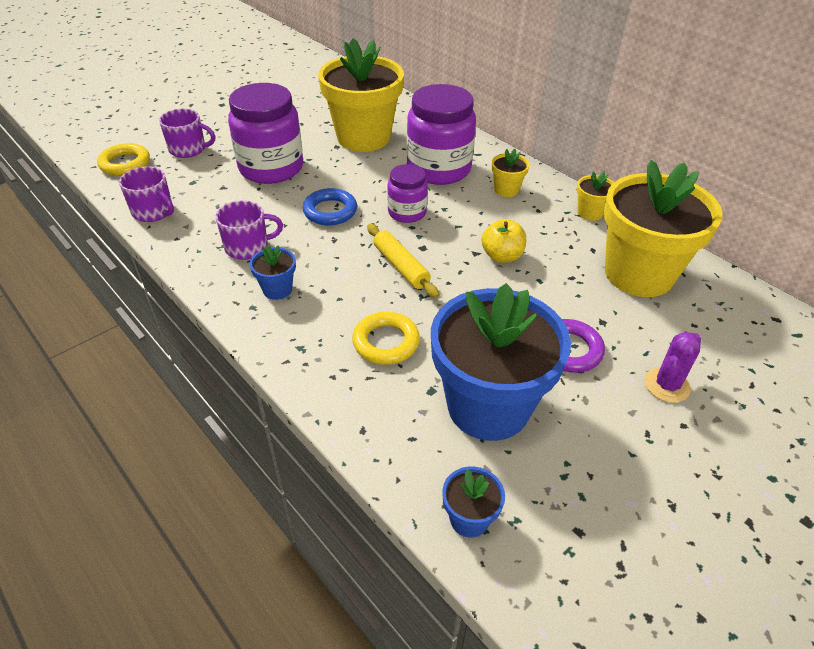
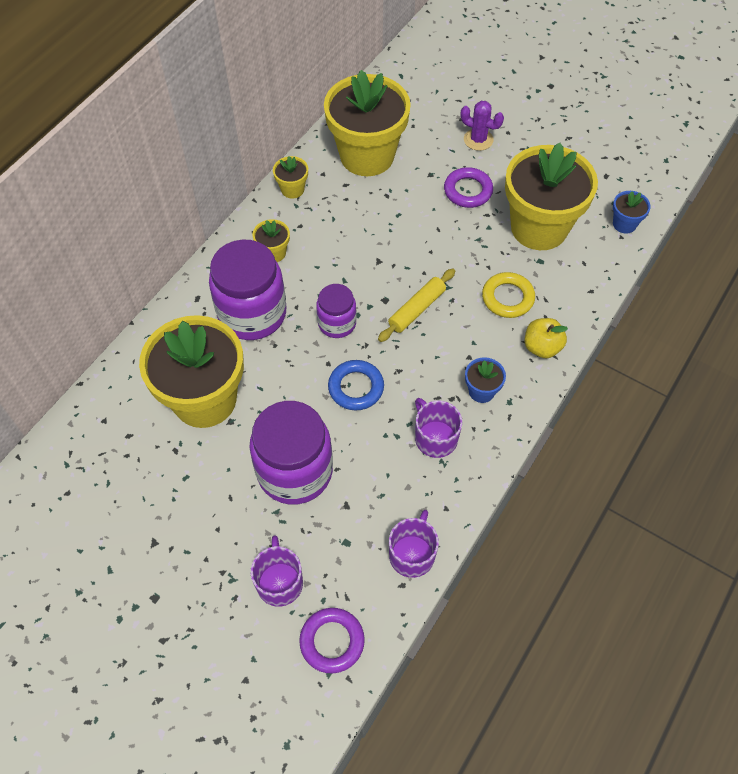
camera: 105 degrees left, 15 degrees up
(125, 163) = (332, 641): yellow ring -> purple ring
(488, 406) = (539, 227): blue flower pot -> yellow flower pot
(502, 256) = (376, 242): yellow apple -> yellow apple (542, 347)

